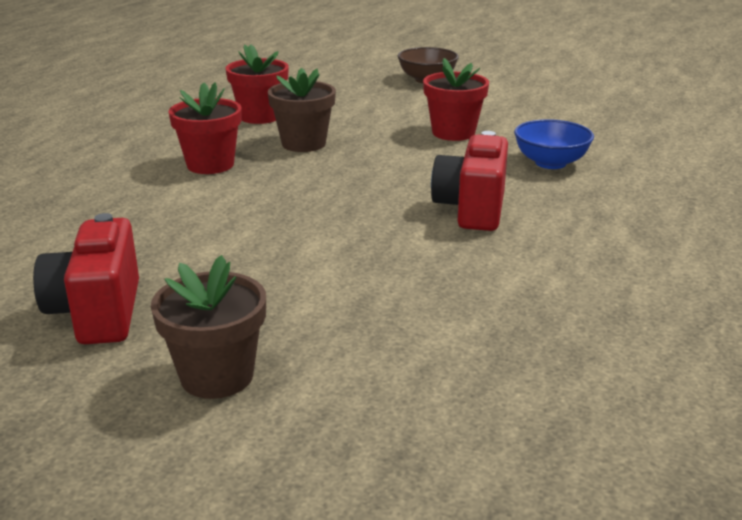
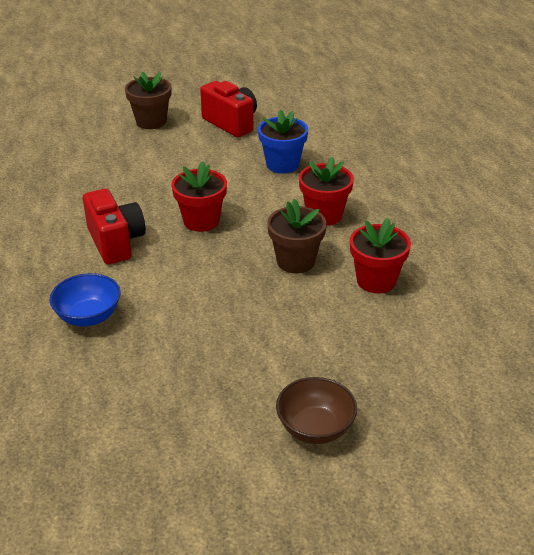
camera: 145 degrees right, 10 degrees up
(151, 224) = (282, 165): none -> blue flower pot
(453, 133) = (197, 327): red flower pot -> red flower pot (201, 221)

